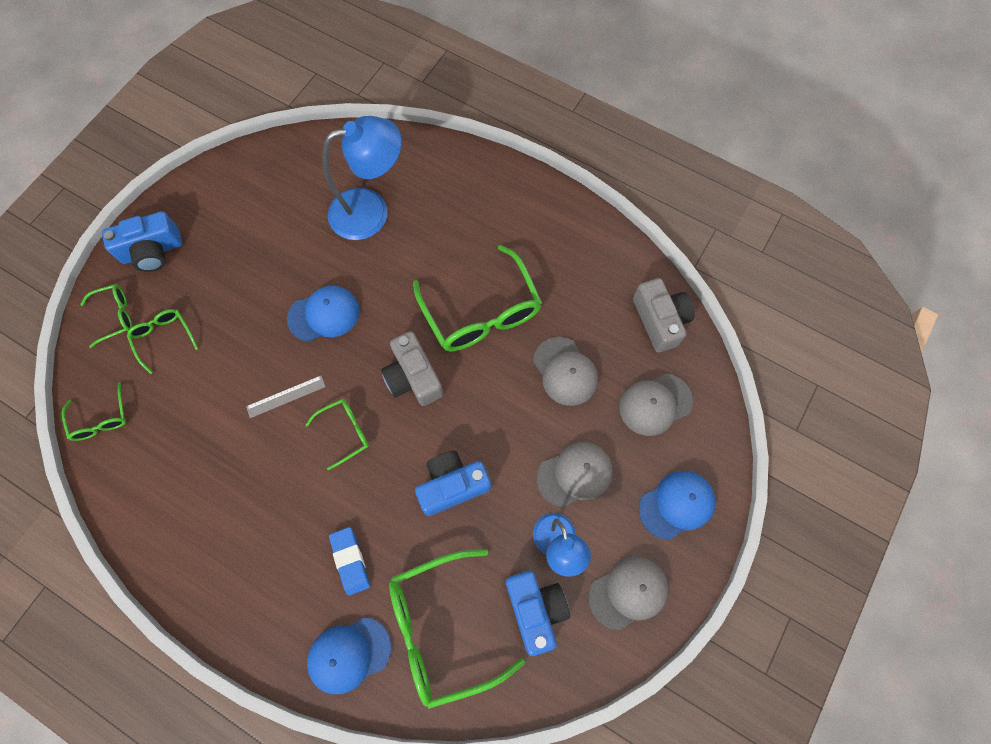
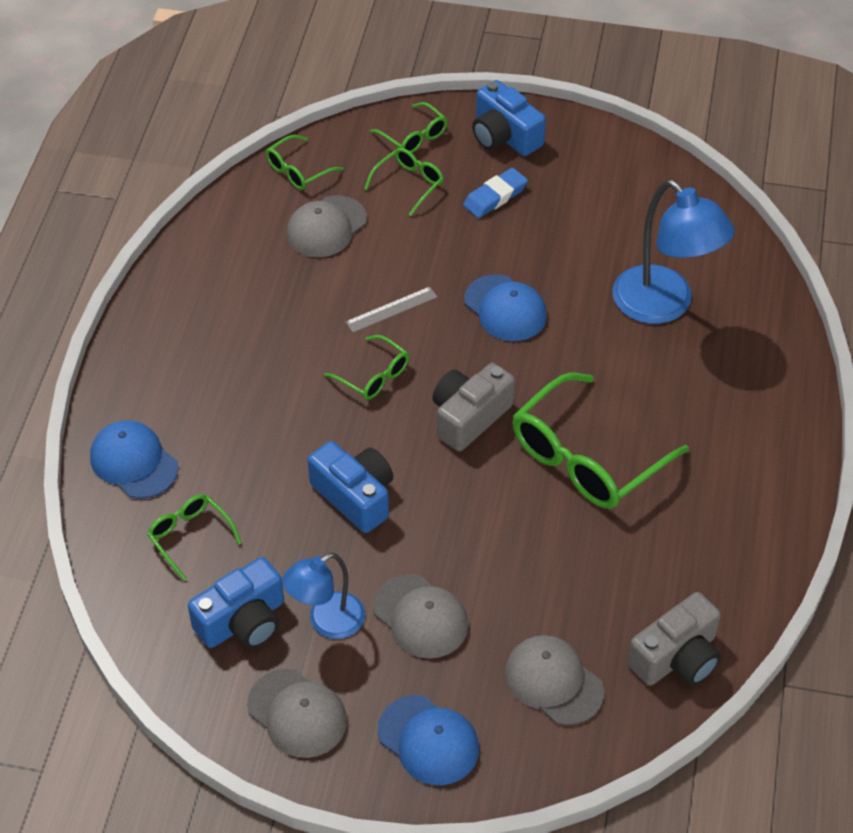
camera: 70 degrees right, 20 degrees down
(286, 396) = (391, 309): grey ruler -> grey ruler turned 75 degrees counterclockwise
(350, 561) = (232, 430): blue eraser -> blue eraser (495, 196)
(441, 628) = (189, 536): green glasses -> green glasses, size x0.50
(565, 371) = (551, 569): grey cap -> grey cap (326, 227)

